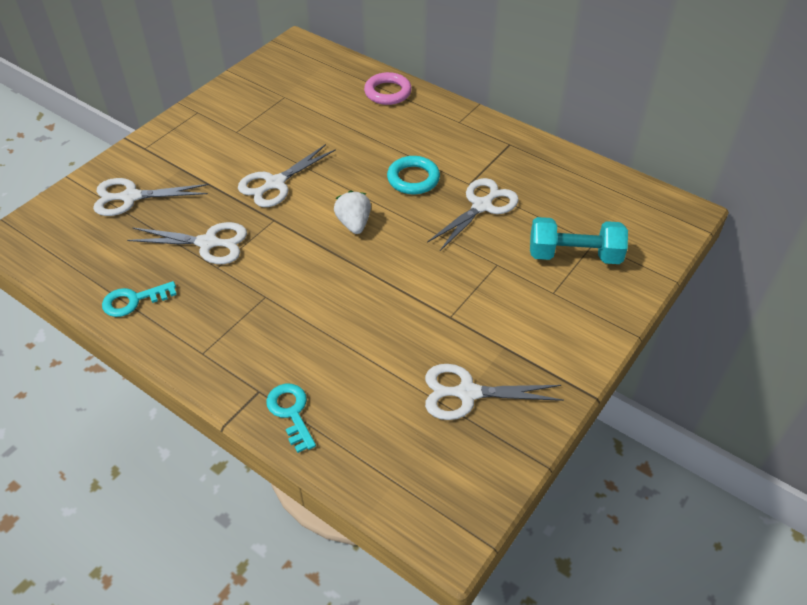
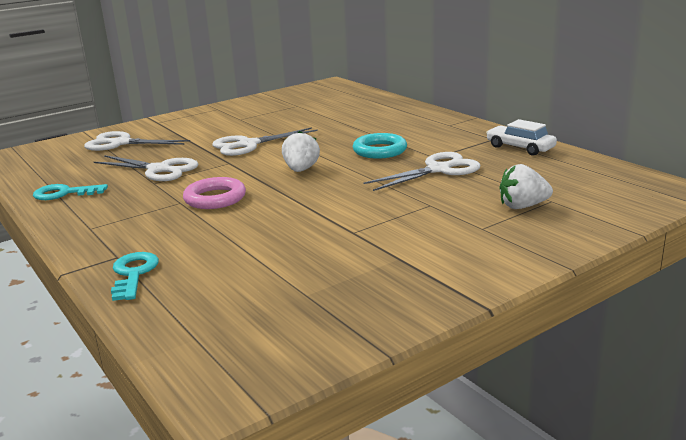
camera: 20 degrees right, 25 degrees down
(387, 92) = (391, 107): pink ring -> pink ring (215, 198)
(467, 393) = (332, 285): white scissors -> none
(539, 158) = (520, 147): none -> white car
(574, 255) = (522, 206): turquoise dumbbell -> white strawberry

